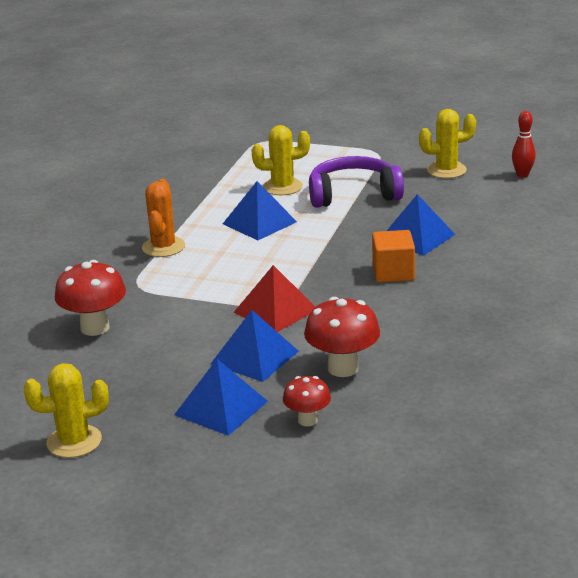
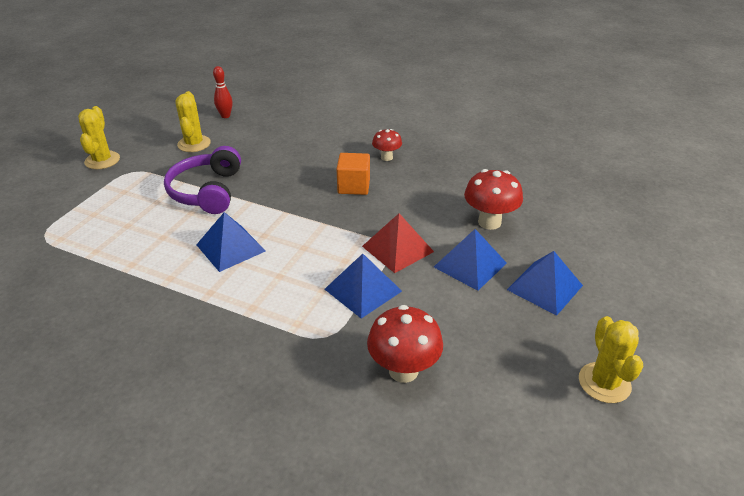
camera: 85 degrees left, 10 degrees up
(163, 247) = (249, 315): orange cactus -> none
(282, 187) = (163, 229): yellow cactus -> yellow cactus (102, 160)
(307, 420) = (558, 244): red mushroom -> red mushroom (386, 157)
(416, 237) = (301, 170): blue pyramid -> blue pyramid (363, 290)

